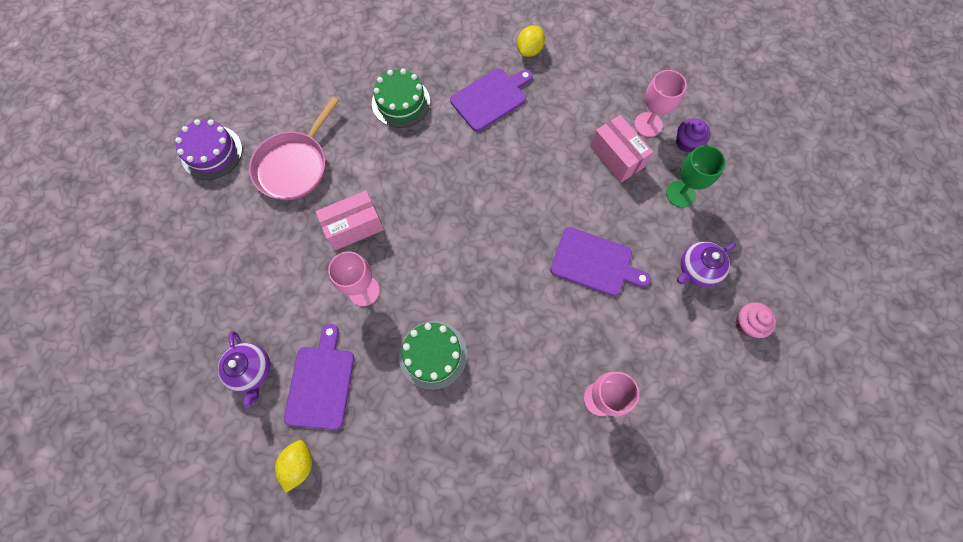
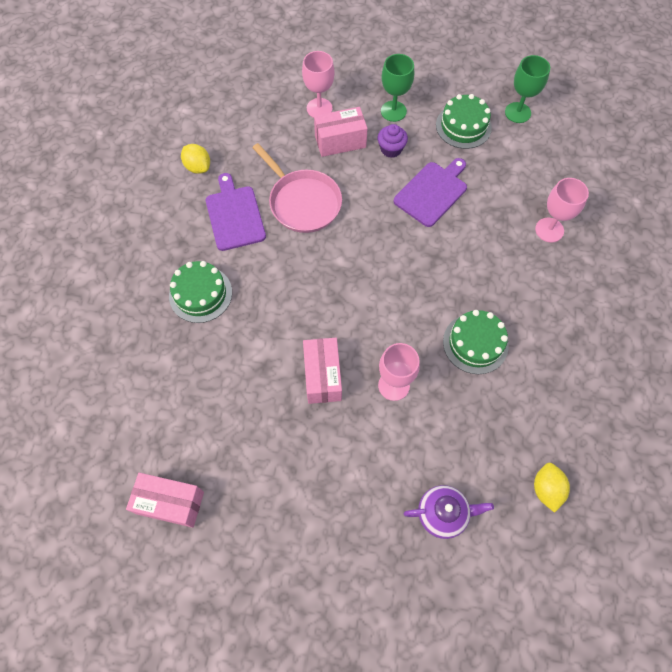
camera: 70 degrees left, 5 degrees down
(212, 152) = (170, 503): purple cake -> pink box
(294, 166) = (228, 417): pink pan -> pink pan (303, 202)
(299, 464) = (546, 489): yellow lemon -> yellow lemon turned 60 degrees clockwise
(321, 383) = (474, 449): purple cutting board -> none
(687, 142) = (348, 89): purple cupcake -> purple cupcake (391, 149)
(697, 270) = (463, 126): purple teapot -> green cake
(747, 324) = (517, 112): pink cupcake -> green goblet

